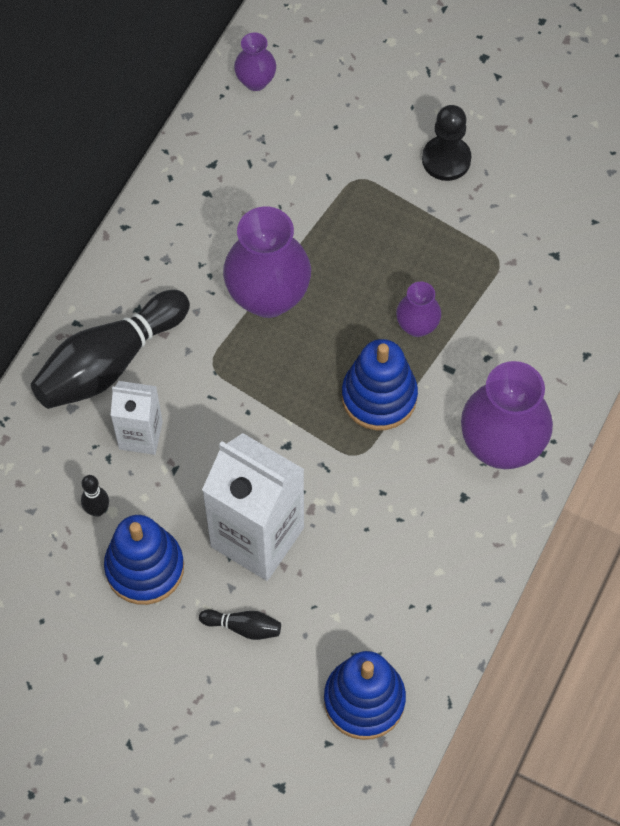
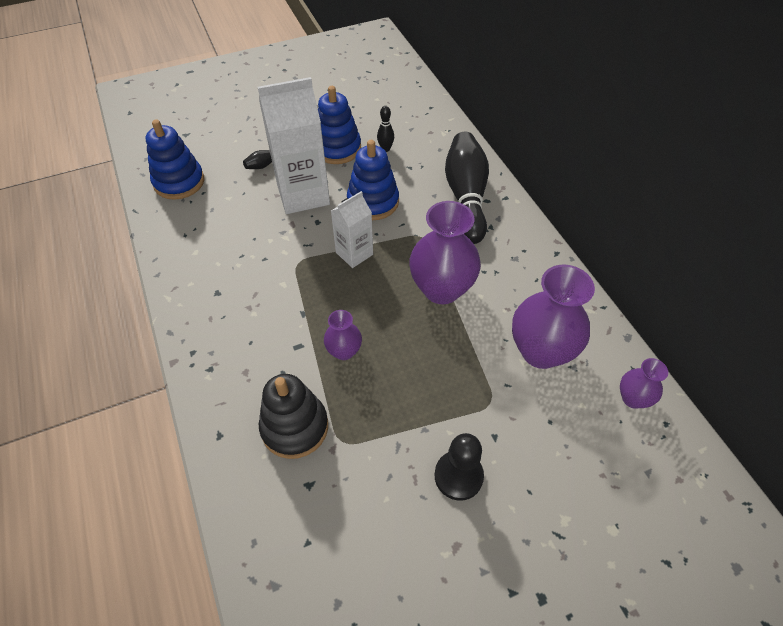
camera: 130 degrees right, 10 degrees down
(140, 435) = (409, 185): white carton -> white carton (354, 253)
(379, 397) = (320, 297): blue stacking toy -> blue stacking toy (373, 202)
(501, 445) = (222, 334): purple vase -> purple vase (541, 351)
(523, 304) = (295, 427): none -> black stacking toy

